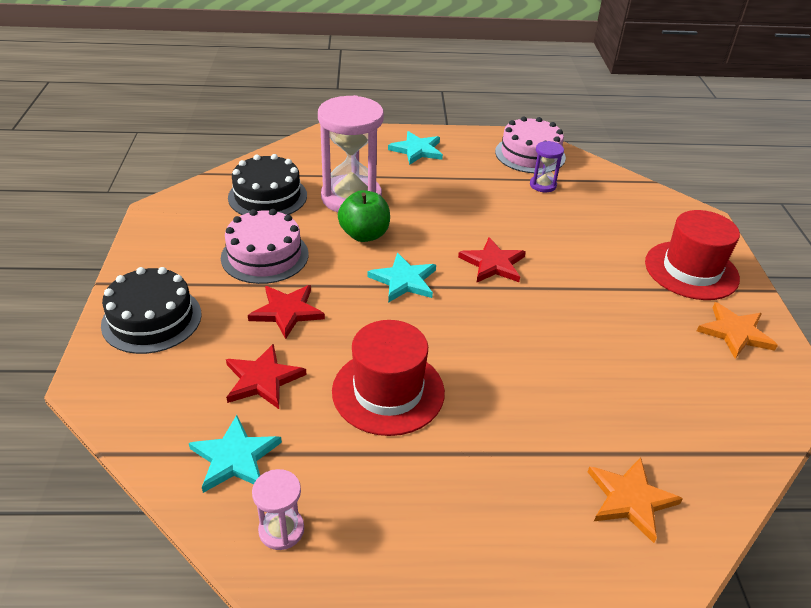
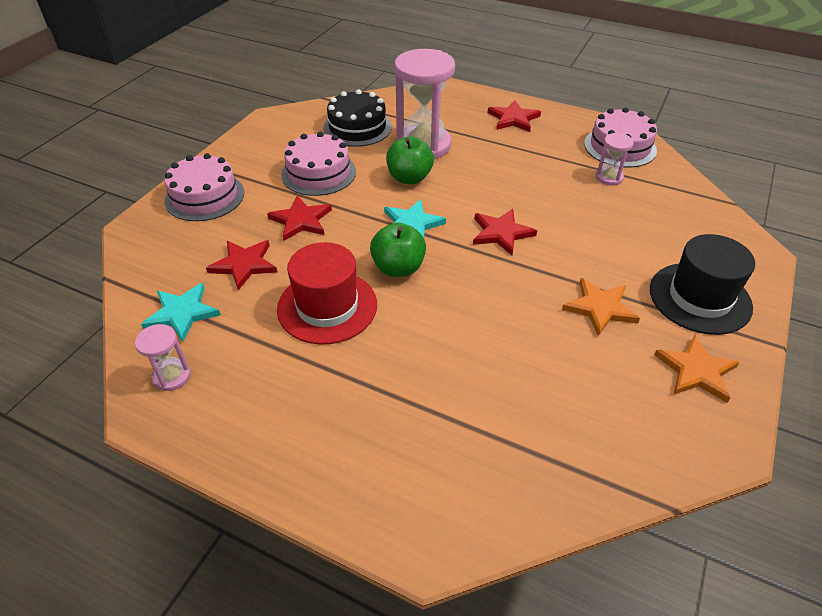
camera: 30 degrees right, 5 degrees up
(152, 319) = (204, 196): black cake -> pink cake
(417, 150) = (513, 119): turquoise star -> red star
(426, 328) = (398, 268): none -> green apple
(543, 185) = (609, 177): purple hourglass -> pink hourglass
(630, 499) = (456, 472): orange star -> orange star (600, 308)
(691, 270) = (699, 298): red hat -> black hat

